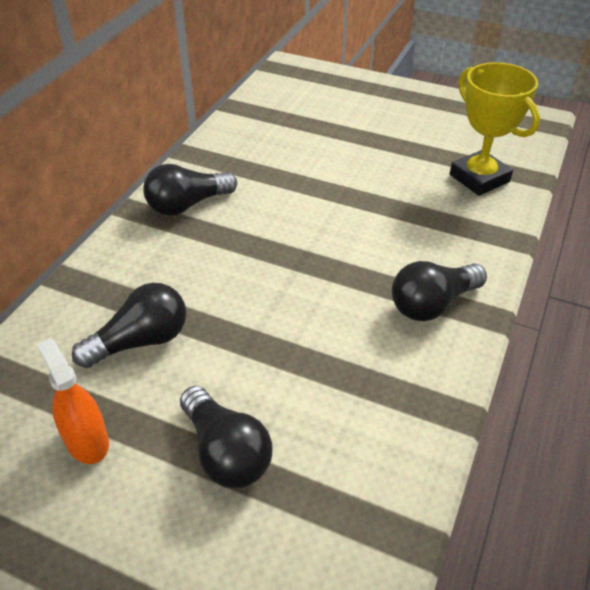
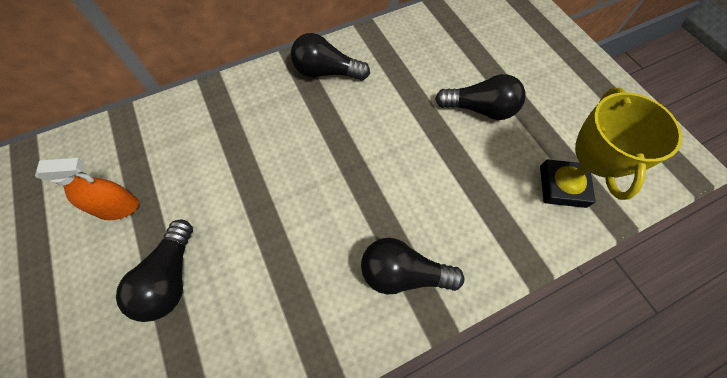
camera: 40 degrees right, 20 degrees up
(87, 441) = (118, 207): orange spray bottle -> orange spray bottle turned 75 degrees clockwise
(141, 341) = (205, 159): black light bulb -> black light bulb (480, 109)

